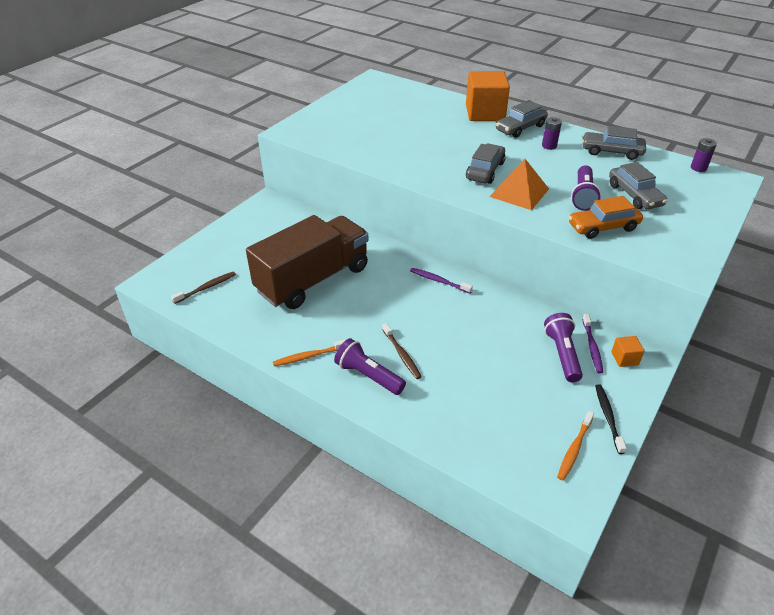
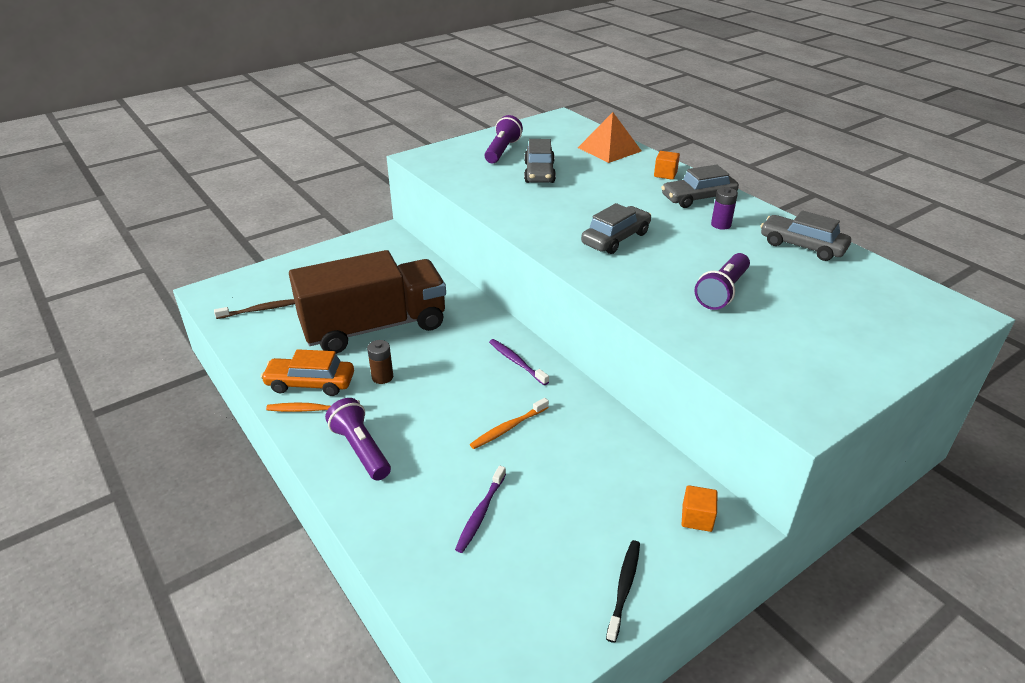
camera: 20 degrees right, 5 degrees down
(346, 317) = (382, 377): none -> brown battery
(401, 354) = (415, 435): brown toothbrush -> none
(485, 113) = (665, 174): orange cube -> orange cube, size x0.44
(519, 192) = (640, 271): orange pyramid -> orange pyramid (609, 149)
(562, 354) = (614, 489): purple flashlight -> purple flashlight (502, 151)
(574, 449) = (551, 615): orange toothbrush -> orange toothbrush (508, 428)
(592, 347) = (660, 491): purple toothbrush -> purple toothbrush (480, 513)
(603, 227) = (722, 334): orange car -> orange car (310, 383)
(634, 195) = (795, 305): grey car -> grey car (539, 172)
(698, 168) = (917, 288): purple battery -> none

